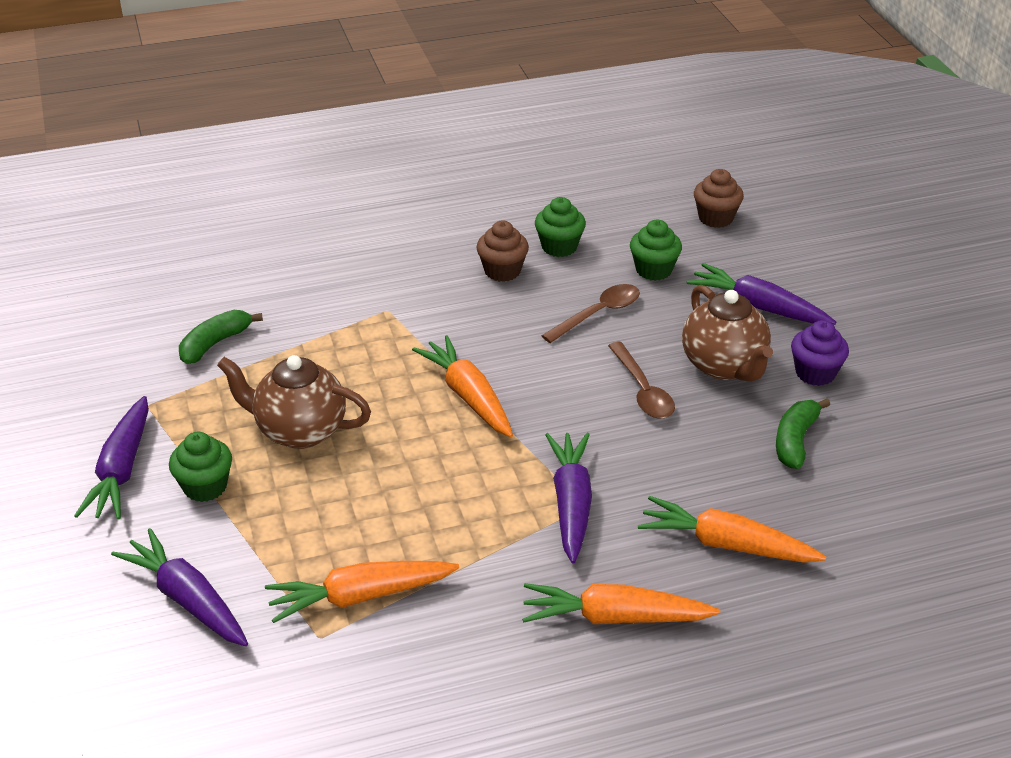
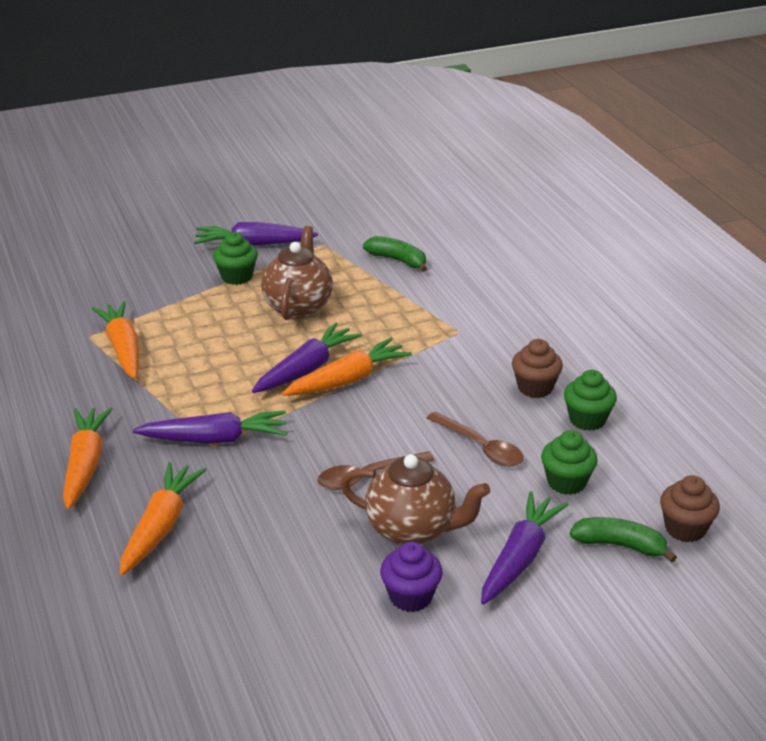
camera: 85 degrees right, 5 degrees down
(187, 599) = (129, 284): purple carrot -> purple carrot (307, 369)
(724, 366) = (412, 530): brown teapot -> brown teapot turned 135 degrees counterclockwise
(795, 440) = (301, 576): green banana -> green banana (620, 545)

